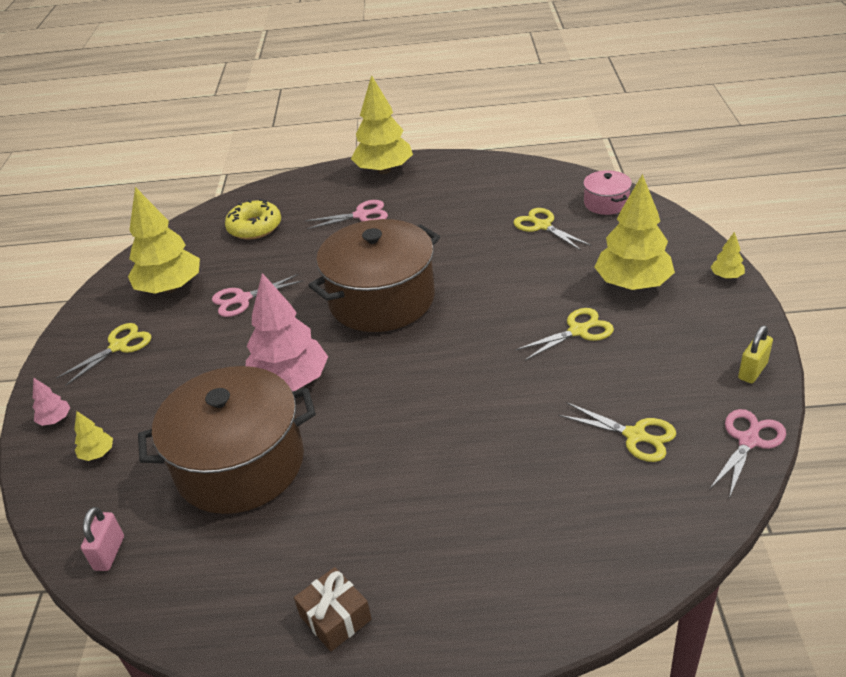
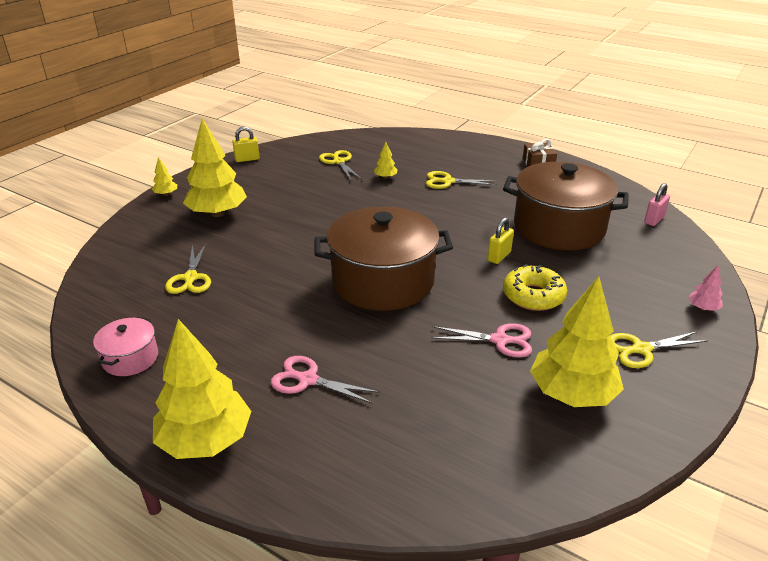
camera: 150 degrees left, 5 degrees down
(97, 454) = (662, 270): yellow tree -> yellow tree (385, 177)
(255, 227) = (433, 434): yellow donut -> yellow donut (533, 296)
(290, 382) = (499, 256): pink tree -> yellow padlock
(578, 331) = (290, 206): yellow scissors -> yellow scissors (447, 181)
(606, 203) = (118, 271): pink pot -> pink pot (130, 358)
(748, 440) = (297, 144): pink scissors -> none

